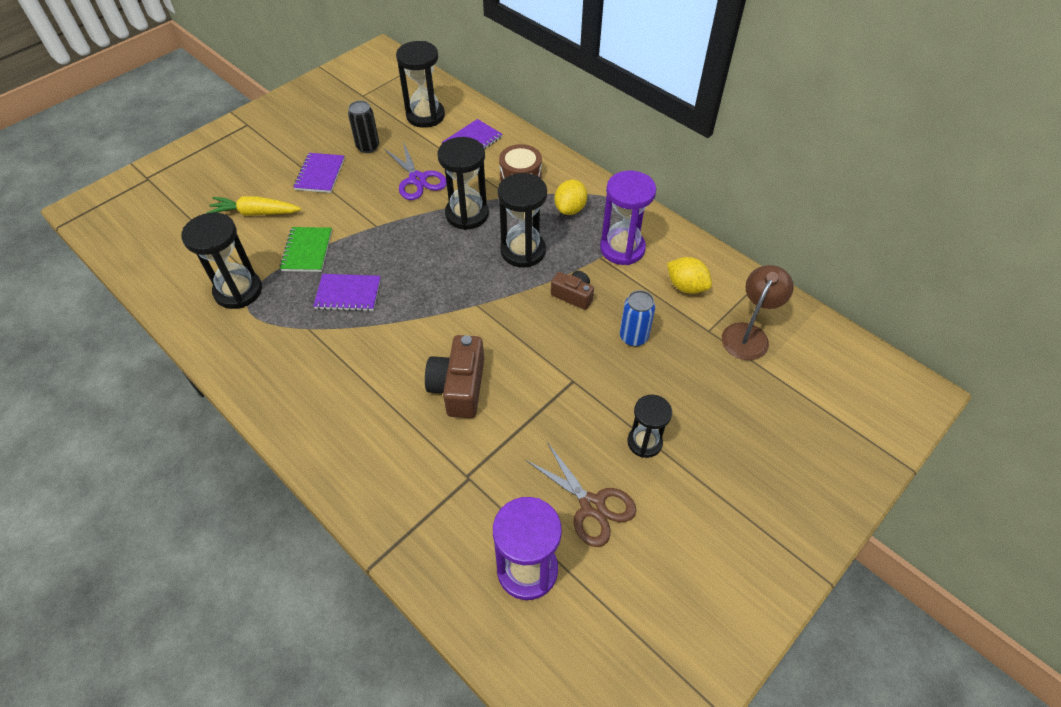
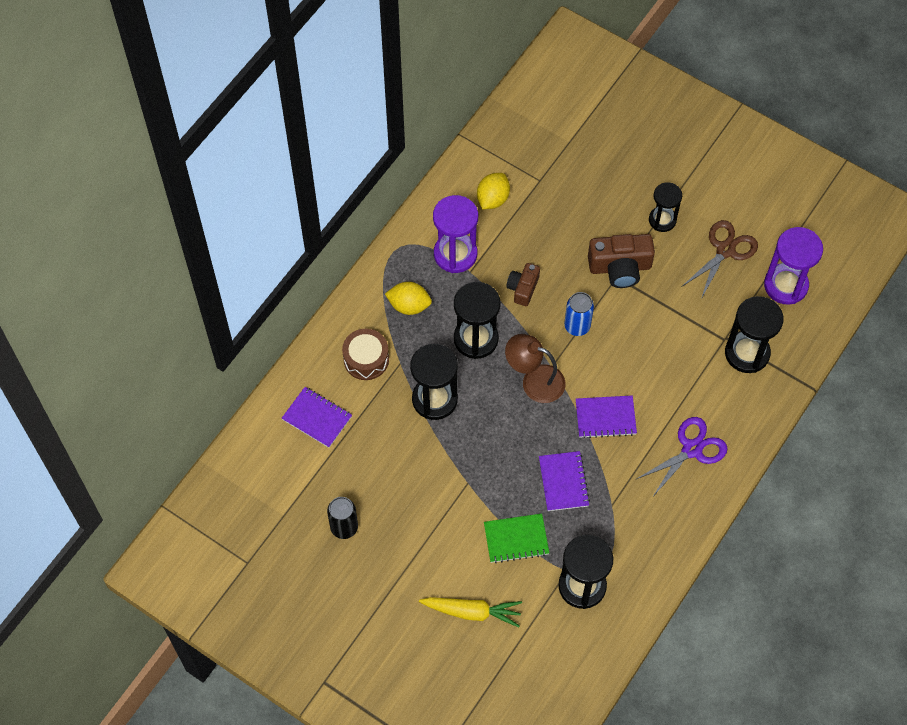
camera: 100 degrees left, 10 degrees up
(255, 213) = (472, 612): yellow carrot -> yellow carrot turned 75 degrees counterclockwise
(320, 174) = (399, 565): purple notebook -> purple notebook (605, 417)
(417, 179) = (390, 460): purple scissors -> purple scissors (692, 449)
(425, 116) = (277, 479): black hourglass -> black hourglass (747, 353)
(459, 387) = (644, 362): brown camera -> brown camera (620, 267)
(633, 337) = (560, 236): blue can -> blue can (577, 326)
(748, 334) = (537, 151): brown lamp -> brown lamp (534, 381)

